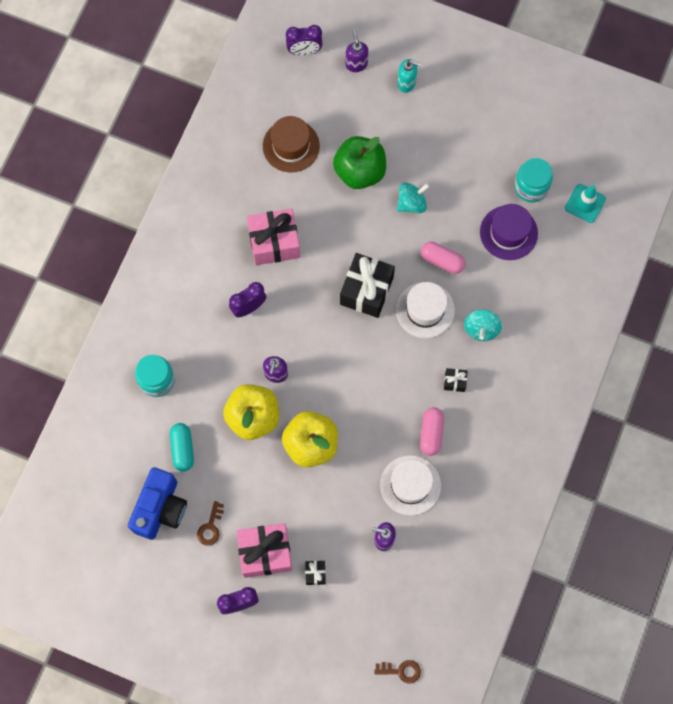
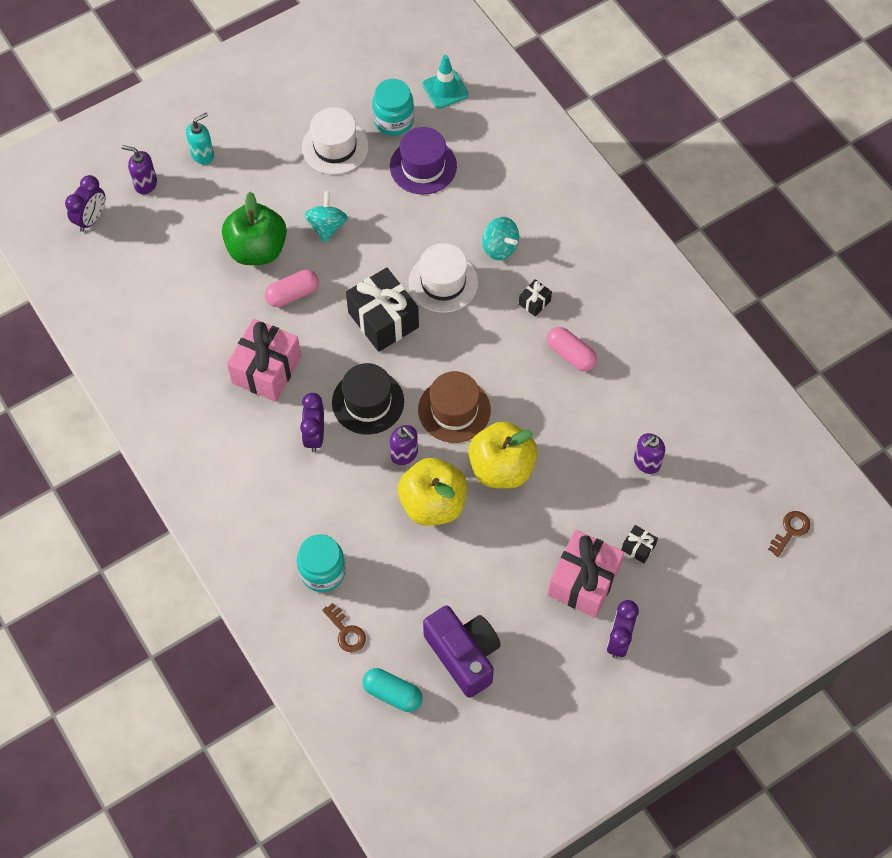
camera: 55 degrees left, 10 degrees down
(160, 508) = (463, 655): blue camera -> purple camera
(182, 449) = (416, 593): turquoise capsule -> turquoise capsule (392, 693)
(210, 527) = (519, 617): brown key -> brown key (346, 631)
(291, 146) = (179, 292): brown hat -> brown hat (454, 410)
(297, 324) = (368, 402): none -> black hat
(410, 485) = (609, 405): white hat -> white hat (335, 147)
(442, 261) = (406, 237): pink capsule -> pink capsule (293, 294)

